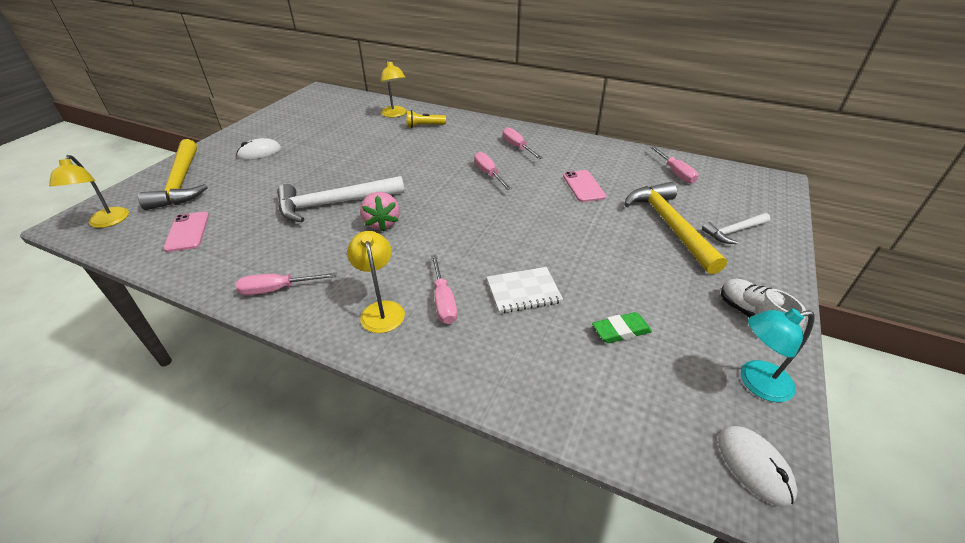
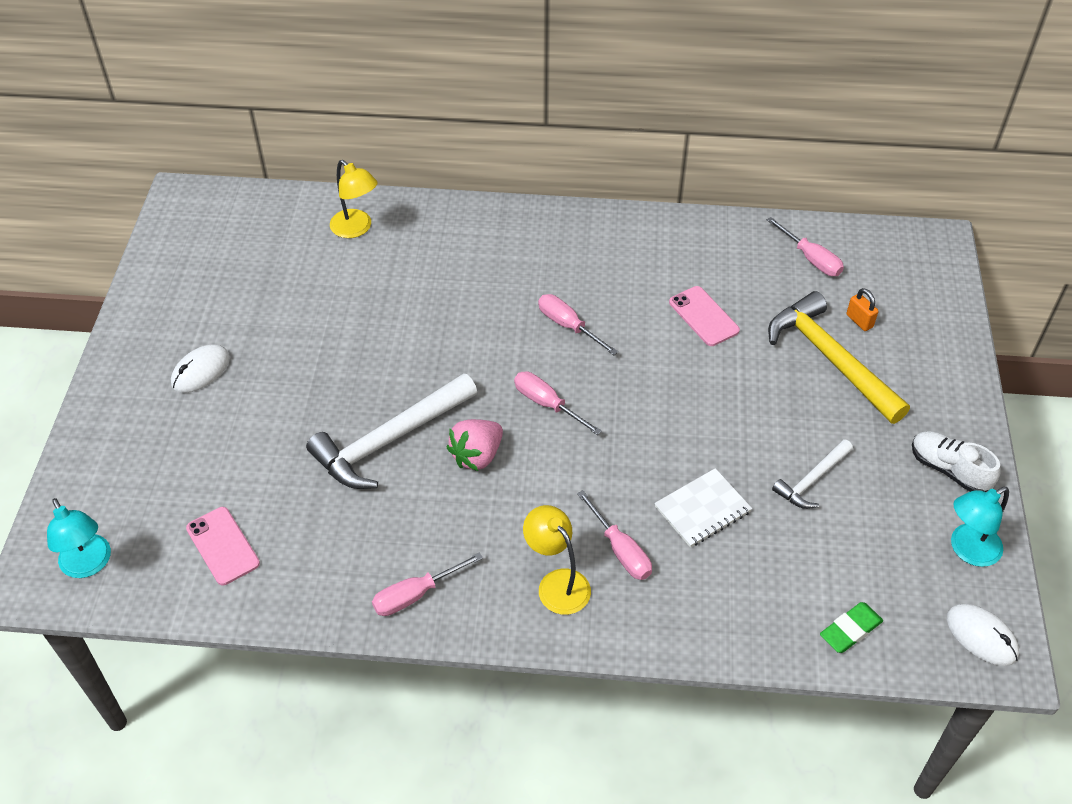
camera: 20 degrees left, 10 degrees up
(106, 222) = (89, 565): yellow lamp -> turquoise lamp
(181, 183) = (131, 465): yellow hammer -> none
(382, 223) = (477, 455): pink strawberry -> pink strawberry turned 75 degrees clockwise
(424, 126) = (419, 246): yellow flashlight -> none
(517, 147) = (582, 259): pink screwdriver -> pink screwdriver (547, 404)
(621, 331) = (824, 529): green eraser -> green eraser (850, 630)
(701, 210) = (859, 321): none -> orange padlock
(733, 231) = (904, 348): white hammer -> white hammer (811, 480)

